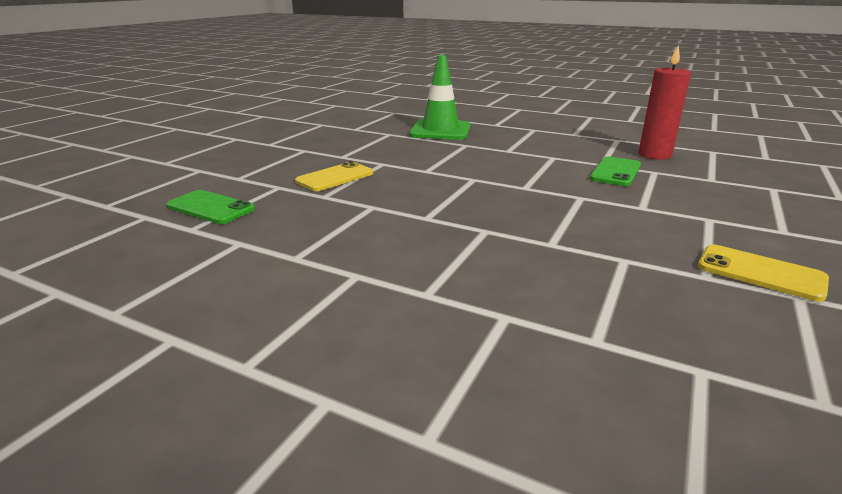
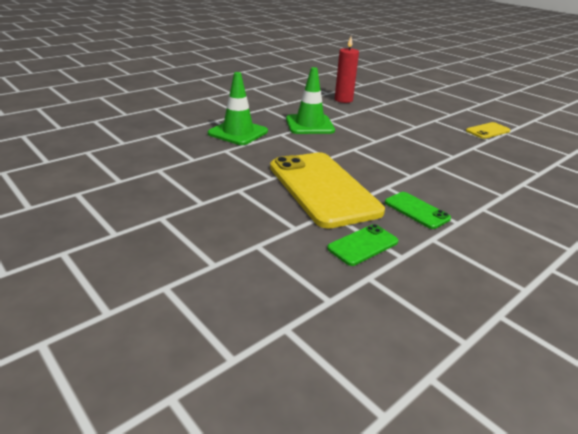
camera: 70 degrees left, 5 degrees up
(335, 177) = (322, 188): yellow phone -> yellow phone, size x2.26
(517, 151) = (309, 125): none -> green traffic cone
(615, 172) = (365, 115): green phone -> green phone (416, 210)

